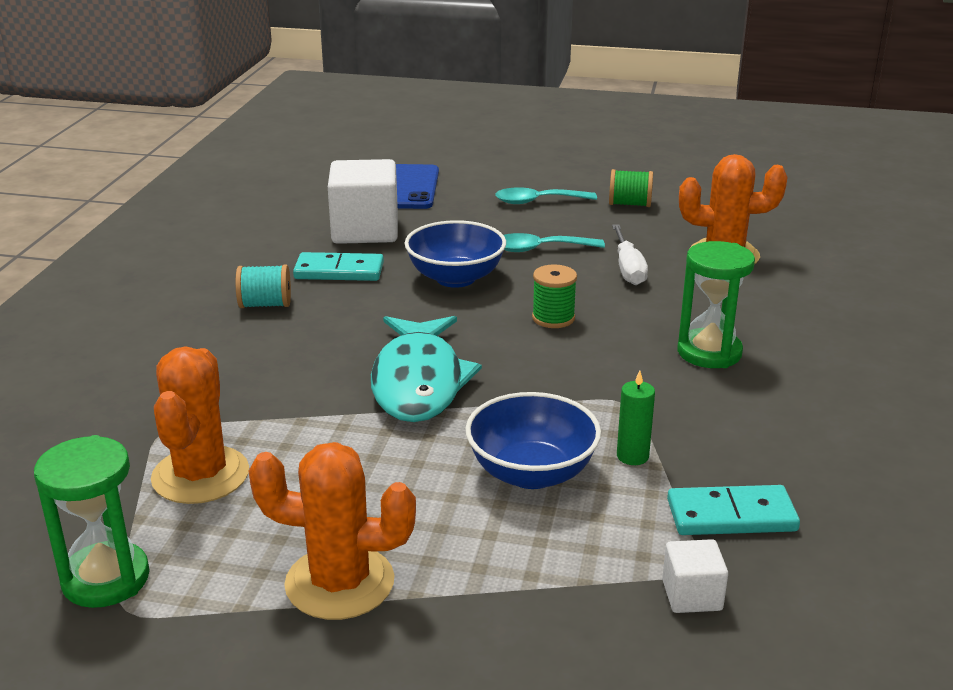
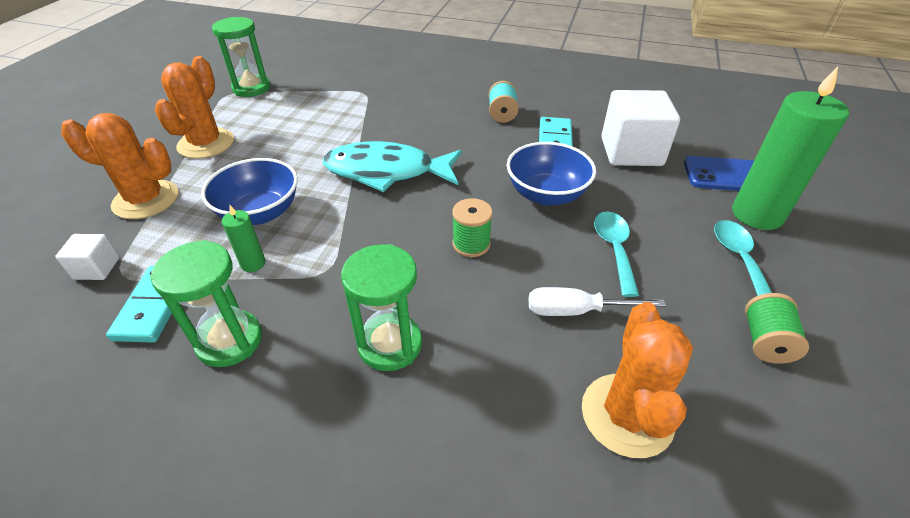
camera: 95 degrees right, 15 degrees up
(200, 475) = (317, 104): orange cactus -> orange cactus (146, 200)
(472, 187) = (757, 214): none -> green candle
(752, 445) = (229, 341): none -> green hourglass

